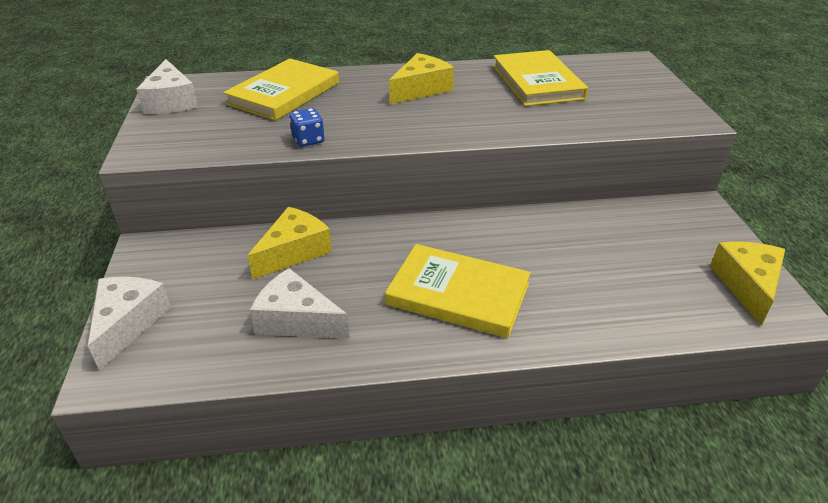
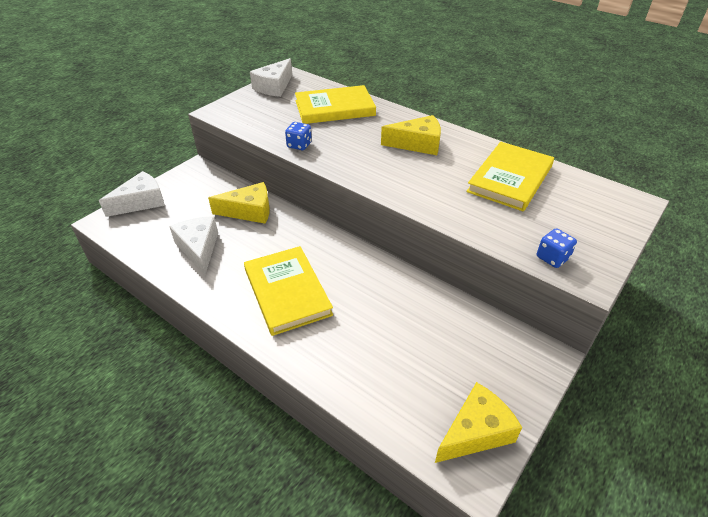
camera: 45 degrees right, 5 degrees up
(656, 119) = (552, 258): none -> blue dice

